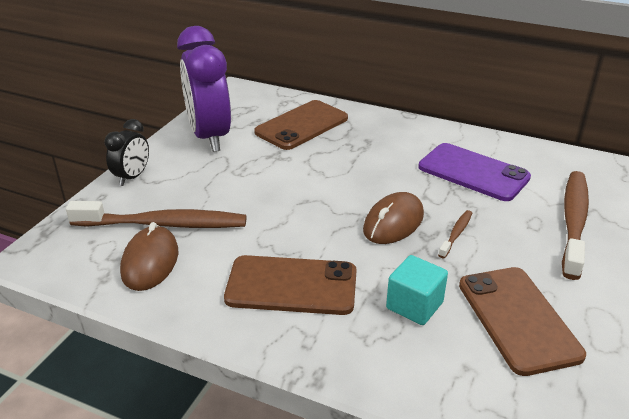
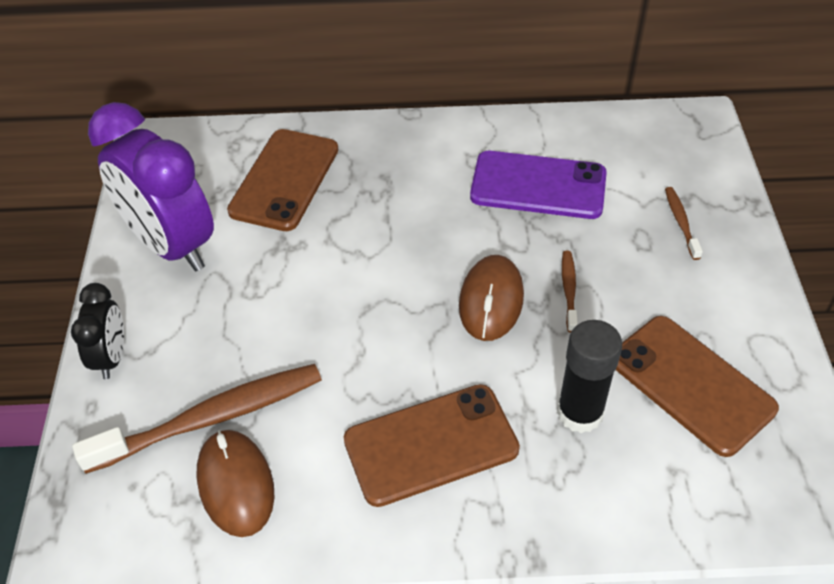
camera: 25 degrees left, 15 degrees up
(414, 305) = (580, 413): turquoise cube -> black glue stick
(574, 222) = (681, 222): brown toothbrush -> brown toothbrush, size x0.46

